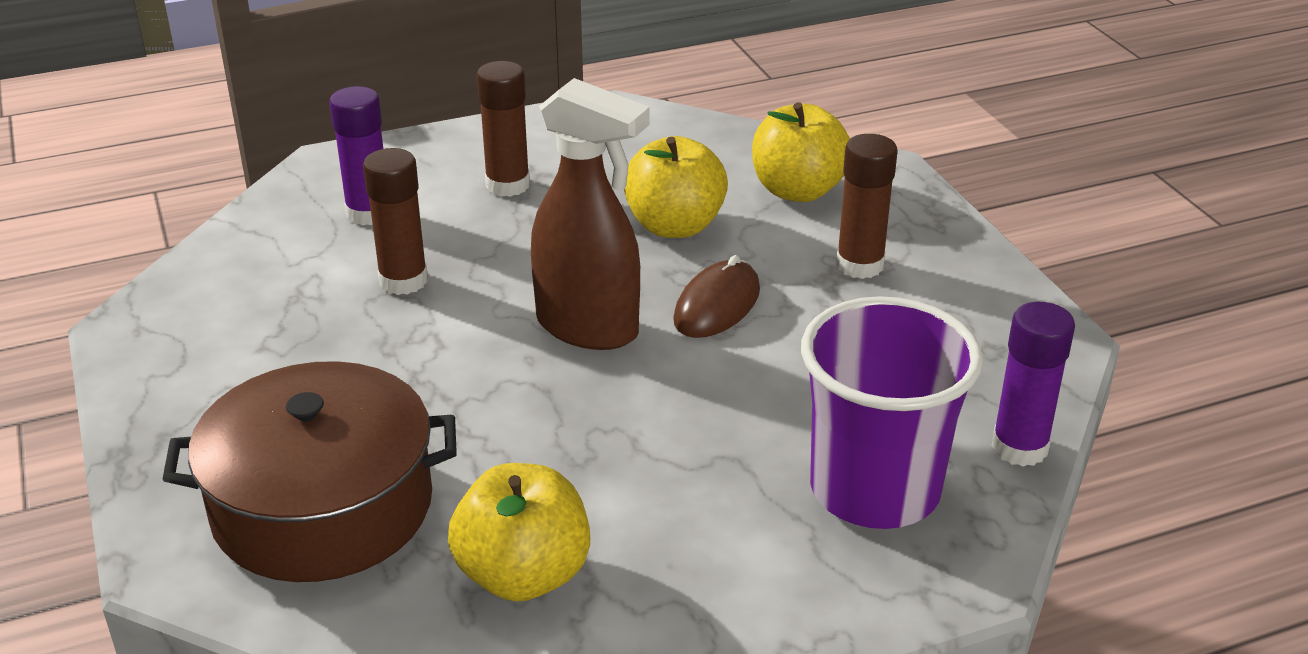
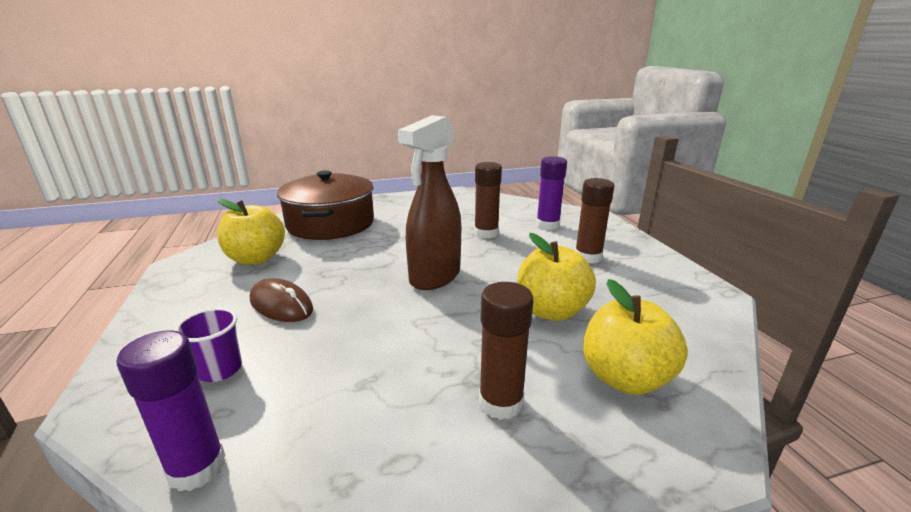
camera: 95 degrees right, 10 degrees down
(717, 305) = (450, 322): brown mouse -> brown mouse (281, 305)
(874, 490) = (220, 370): purple cup -> purple cup, size x0.46

